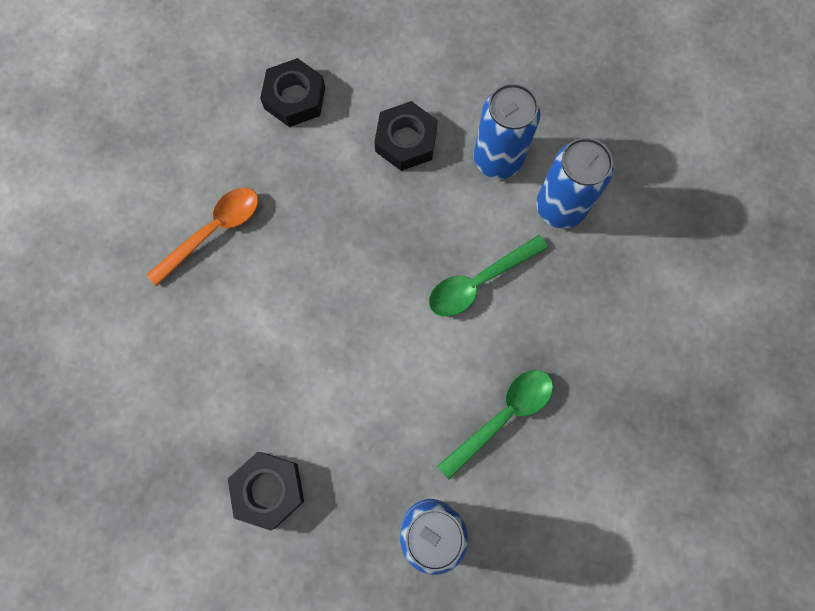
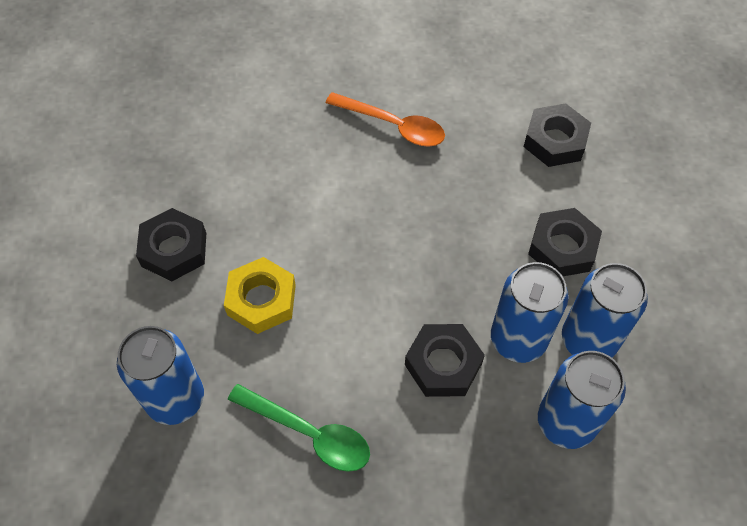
camera: 70 degrees right, 15 degrees down
(358, 419) = (261, 300): none -> yellow nut
(477, 213) = (518, 339): none -> blue can
(478, 282) = (443, 364): green spoon -> black nut

